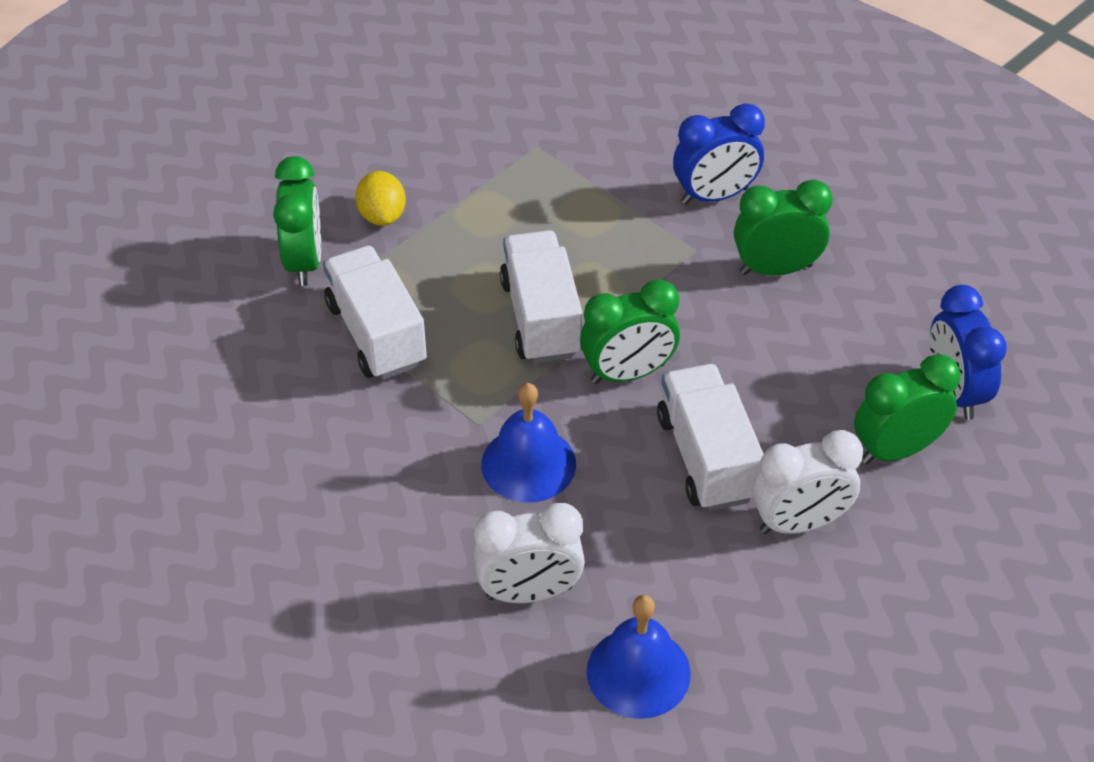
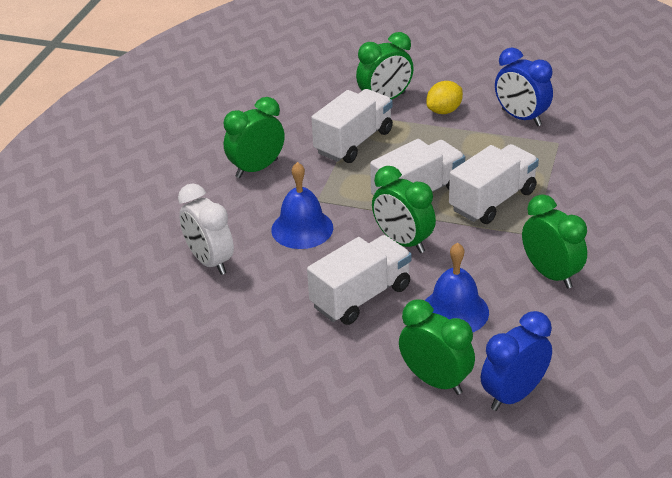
camera: 65 degrees right, 10 degrees down
(353, 462) = (257, 168): none -> green clock
(606, 256) = (492, 200): none -> white truck
(638, 672) = (180, 322): blue bell -> blue bell (454, 311)
(714, 196) = (591, 226): blue clock -> blue clock (521, 117)
(799, 523) = (338, 354): white clock -> none

